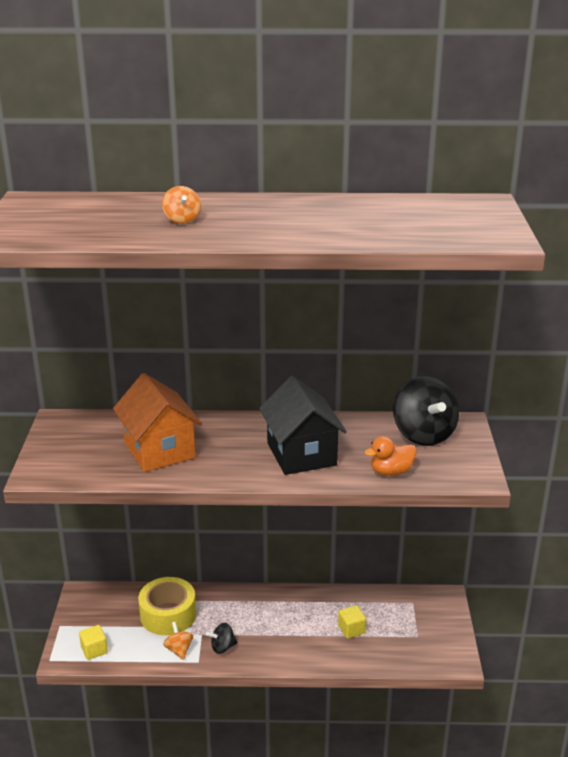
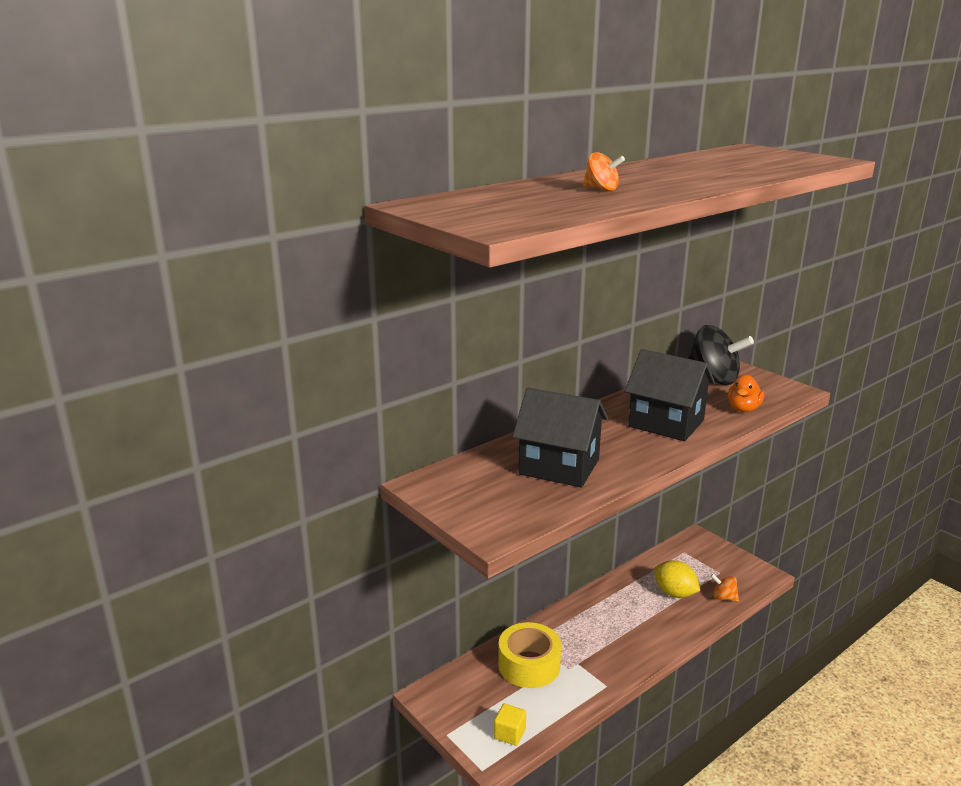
camera: 40 degrees left, 5 degrees down
(159, 450) = (559, 467): orange house -> black house
(179, 650) = (578, 686): orange spinning top -> orange spinning top (723, 598)
(222, 647) = (608, 662): black spinning top -> none
(351, 629) = (674, 593): yellow cube -> yellow lemon

